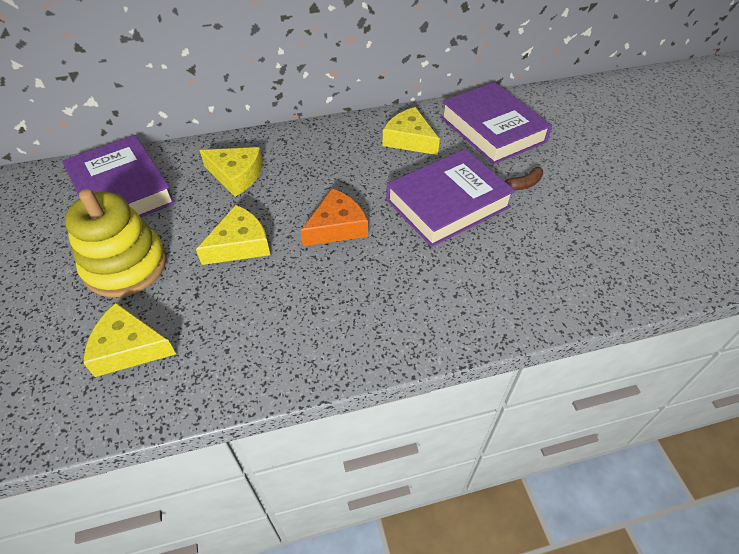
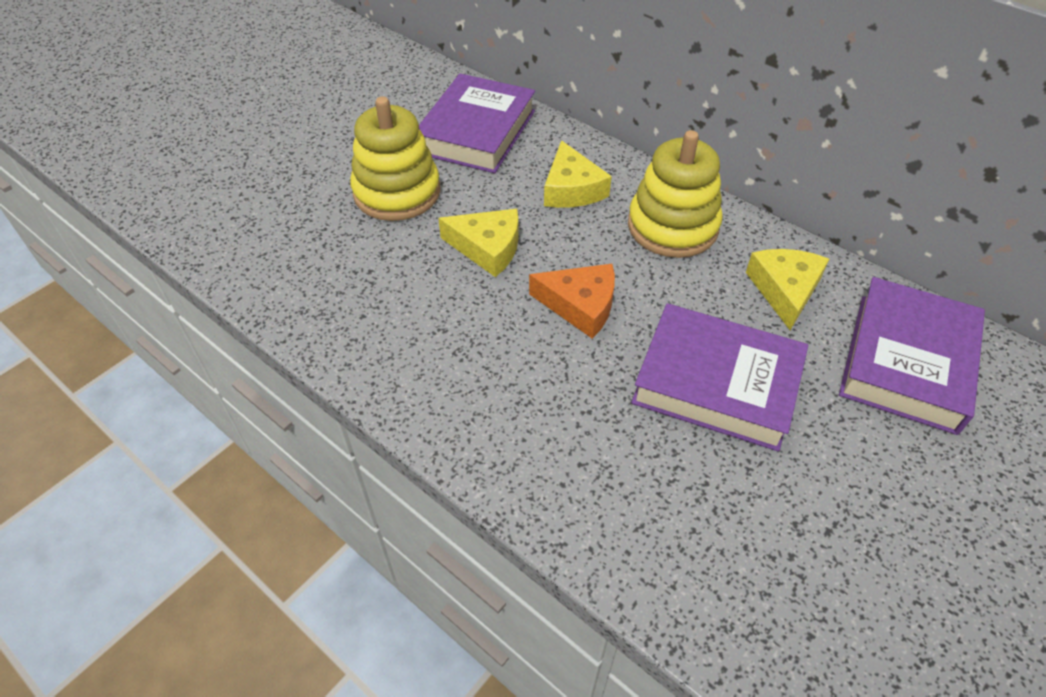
camera: 55 degrees right, 0 degrees up
(129, 348) = (317, 252): yellow cheese -> none
(318, 152) = (672, 226): none -> yellow stacking toy
(523, 184) = (837, 446): brown banana -> none

